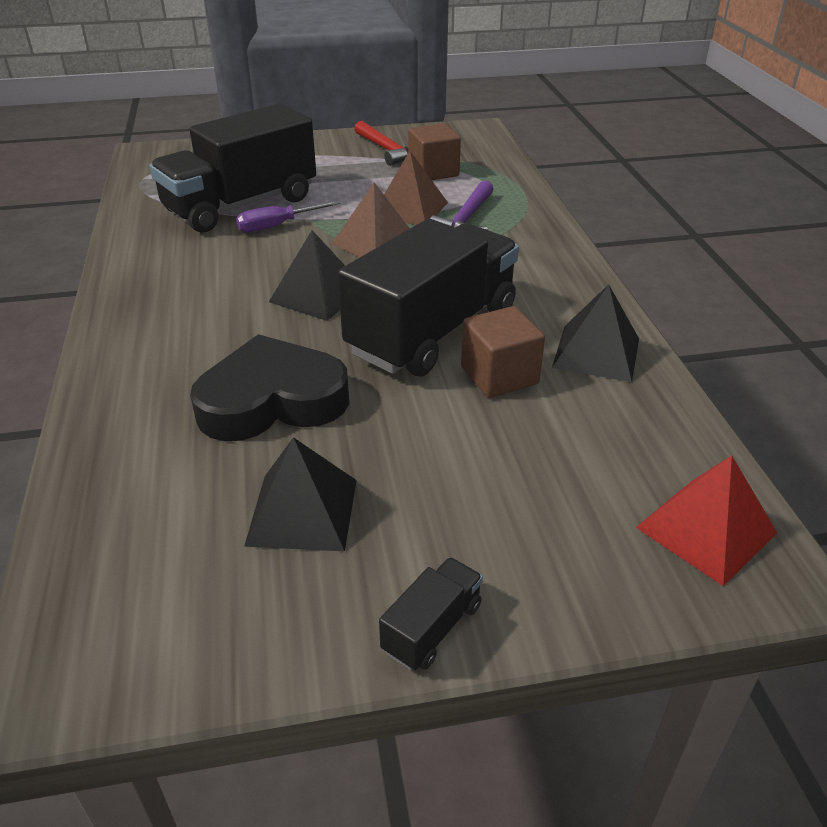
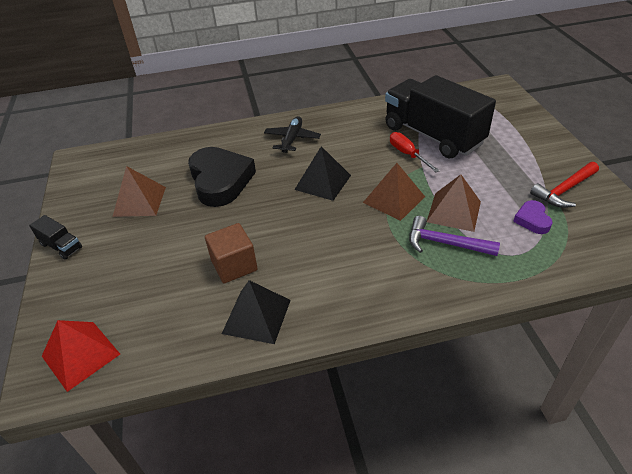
camera: 90 degrees right, 5 degrees up
(177, 321) = (292, 139): none -> black plane
(277, 226) = (407, 154): purple screwdriver -> red screwdriver
(303, 512) = (139, 201): black pyramid -> brown pyramid
(432, 331) = (283, 234): black truck -> none
(433, 172) = (532, 220): brown cube -> purple heart

